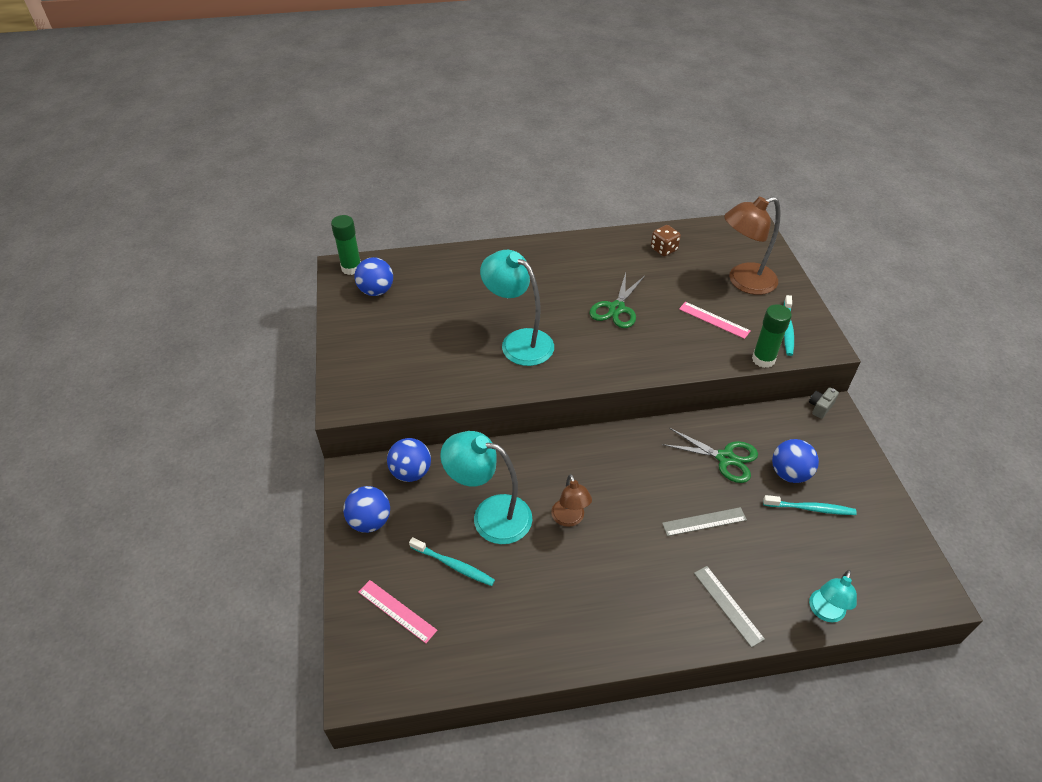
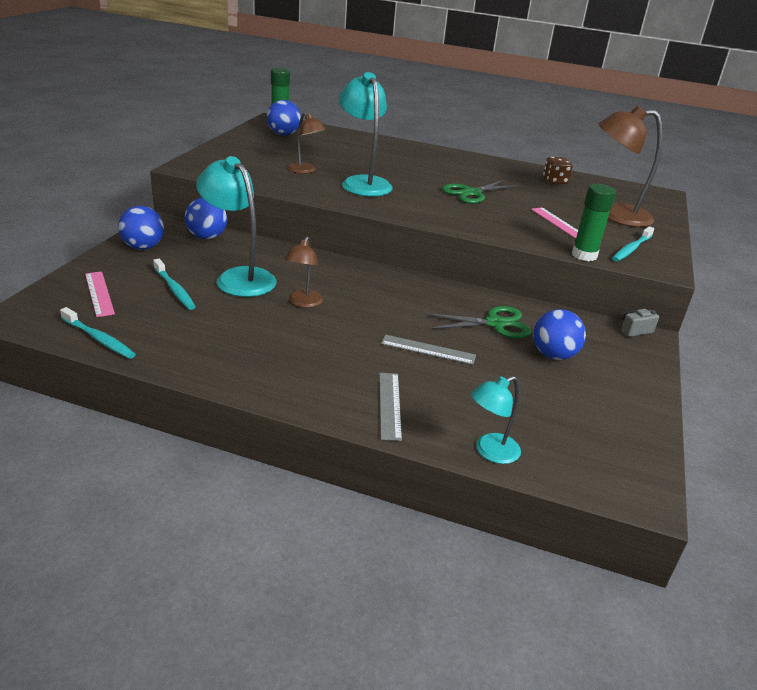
camera: 25 degrees right, 15 degrees down
(453, 349) = (305, 170): none -> brown lamp
(725, 458) = (495, 324): green scissors -> green scissors turned 60 degrees counterclockwise
(810, 508) = (552, 383): turquoise toothbrush -> turquoise toothbrush (99, 339)

